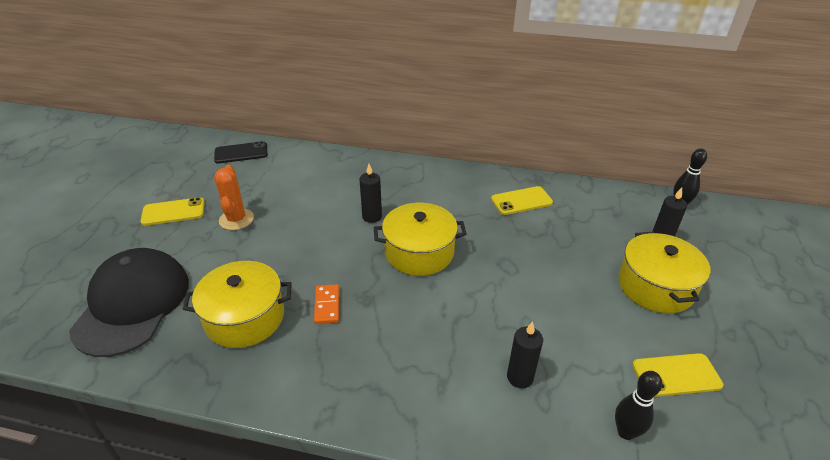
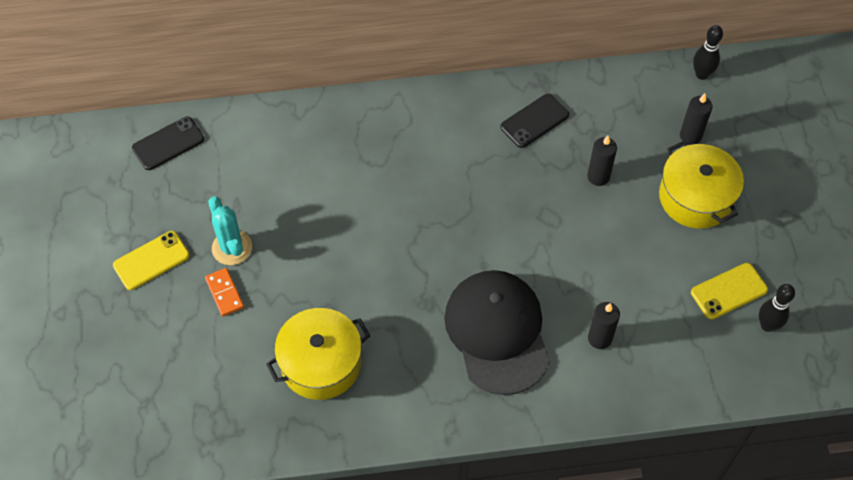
camera: 20 degrees left, 20 degrees up
(132, 304) = (197, 387): black cap -> black cap (497, 332)
(236, 219) = (232, 248): orange cactus -> turquoise cactus
(327, 305) = (393, 323): orange domino -> orange domino (224, 293)
(372, 217) = (381, 196): black candle -> black candle (598, 177)
(419, 252) = (454, 229): yellow pot -> none
(521, 201) = (534, 121): yellow phone -> black phone
(626, 432) = (698, 359): black bowling pin -> black bowling pin (767, 325)

